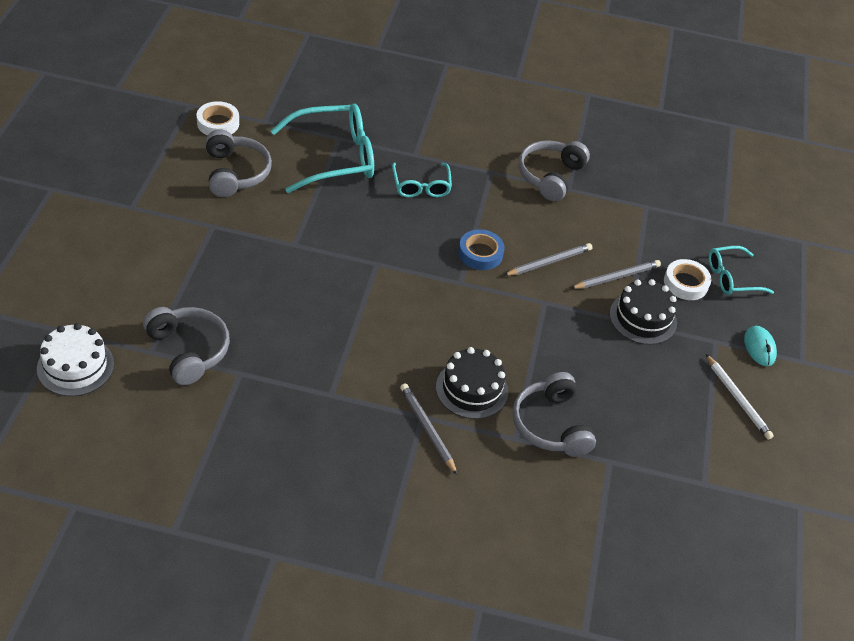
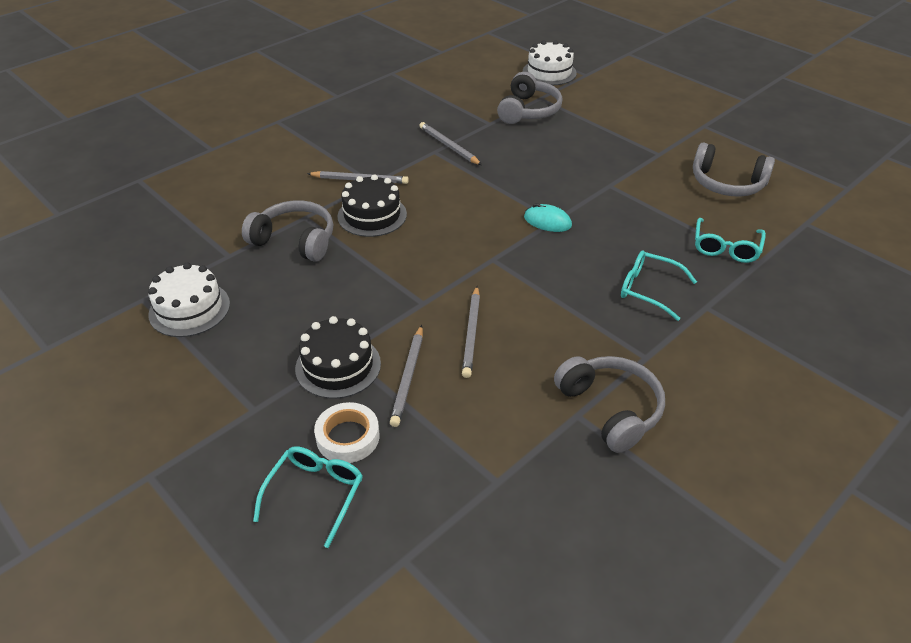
camera: 130 degrees right, 5 degrees down
(189, 350) = (528, 111): grey headphones -> grey headphones turned 75 degrees counterclockwise
(218, 123) = (811, 195): white tape -> none
(312, 387) = (449, 146): none -> grey pencil
(335, 157) = (726, 248): turquoise glasses -> turquoise glasses, size x0.56
(480, 253) = (520, 288): blue tape -> none
(682, 442) = (189, 309): none -> white cake
(737, 399) = (179, 379): white pencil -> none
(759, 347) = (206, 445): turquoise mouse -> turquoise mouse (547, 221)

